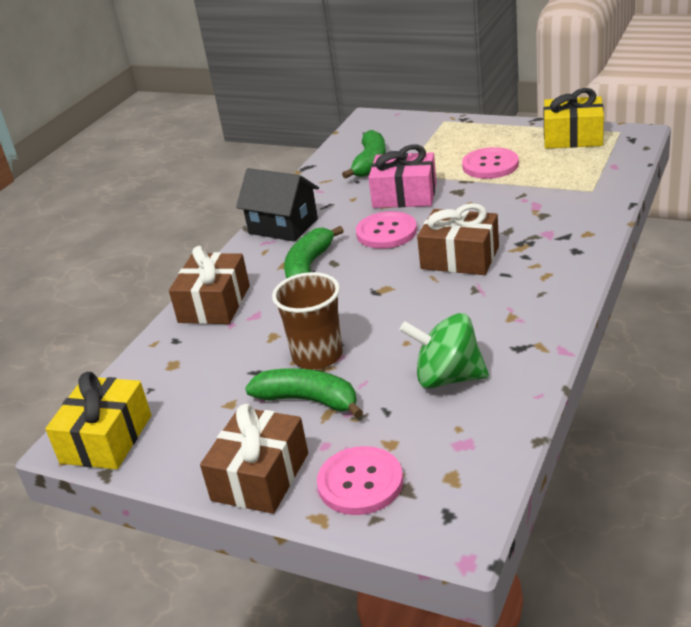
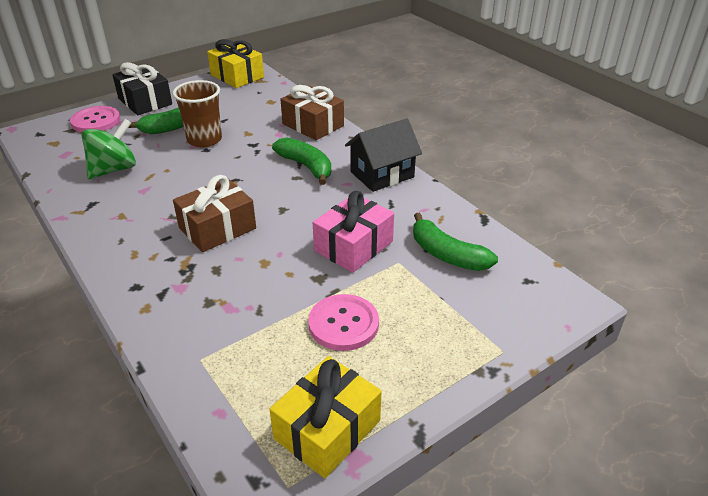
camera: 115 degrees right, 5 degrees up
(260, 477) = (145, 101): brown gift -> black gift
(386, 232) = (304, 213): pink button -> none

